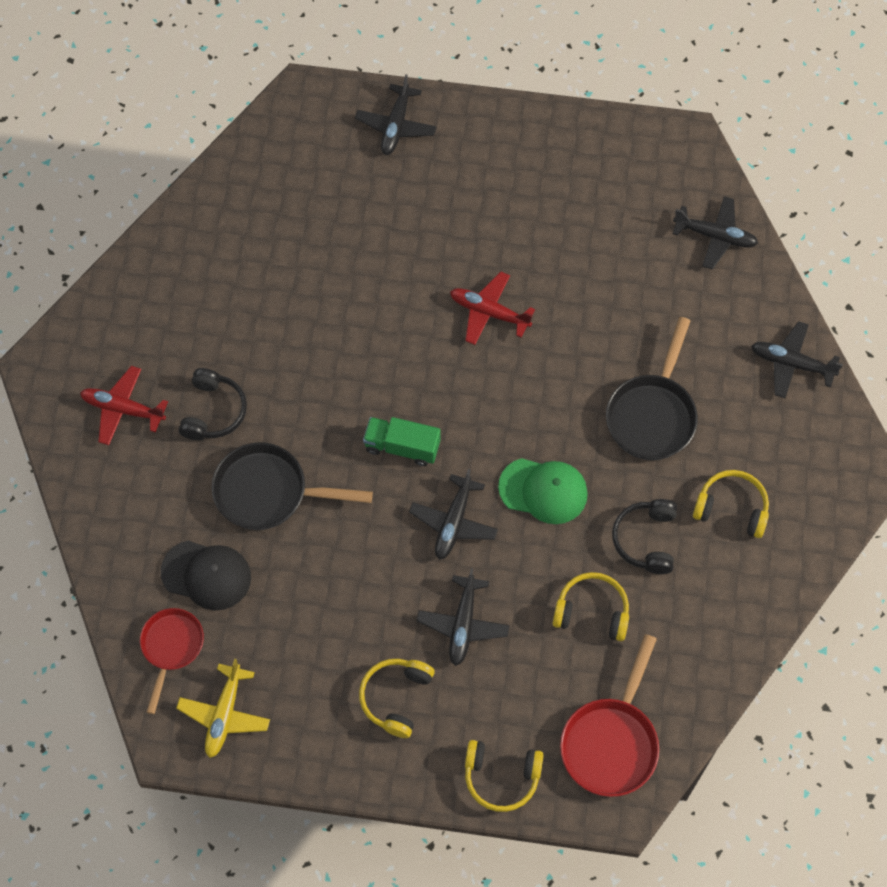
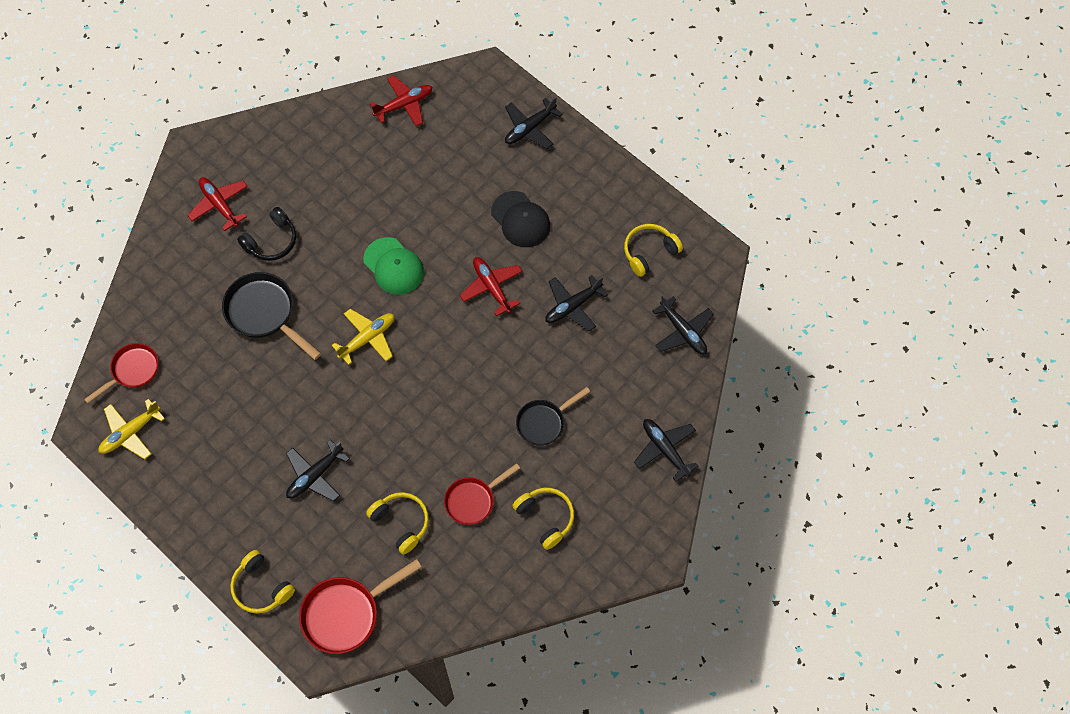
camera: 35 degrees right, 0 degrees up
(206, 575) = (187, 340): black cap -> black cap (520, 219)
(241, 180) = (404, 105): none -> red plane
(396, 698) = (238, 493): yellow headphones -> yellow headphones (649, 252)
(402, 447) = (367, 338): green truck -> yellow plane
(453, 522) = (361, 407): black plane -> black plane (573, 306)
(543, 490) = (433, 425): green cap -> green cap (393, 266)
(646, 540) = (473, 500): black headphones -> red pan
(653, 415) = (544, 422): black pan -> black pan, size x0.66

